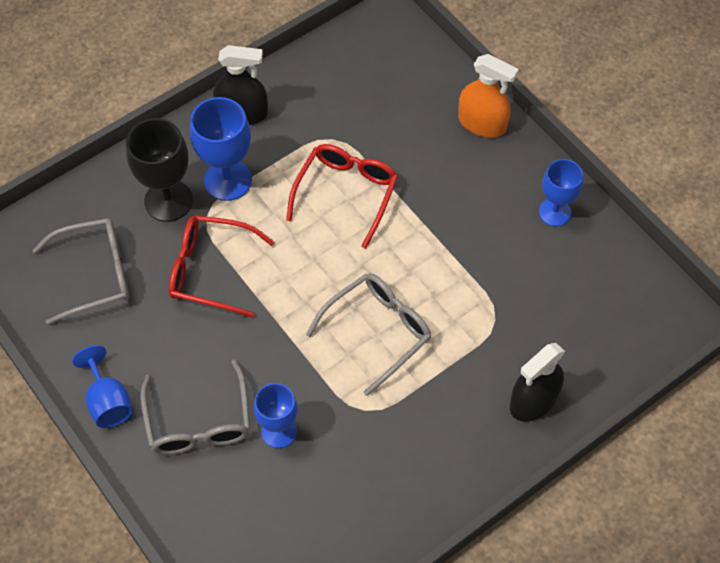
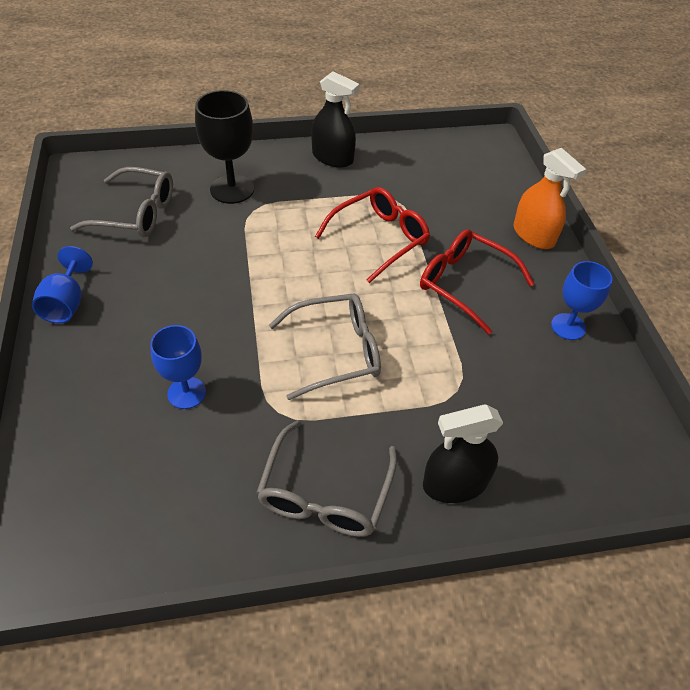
camera: 25 degrees right, 10 degrees down
(198, 421) = (125, 352): grey glasses -> grey glasses (325, 493)
(211, 270) = (227, 247): red glasses -> red glasses (465, 284)
(228, 180) = (288, 194): blue goblet -> none

